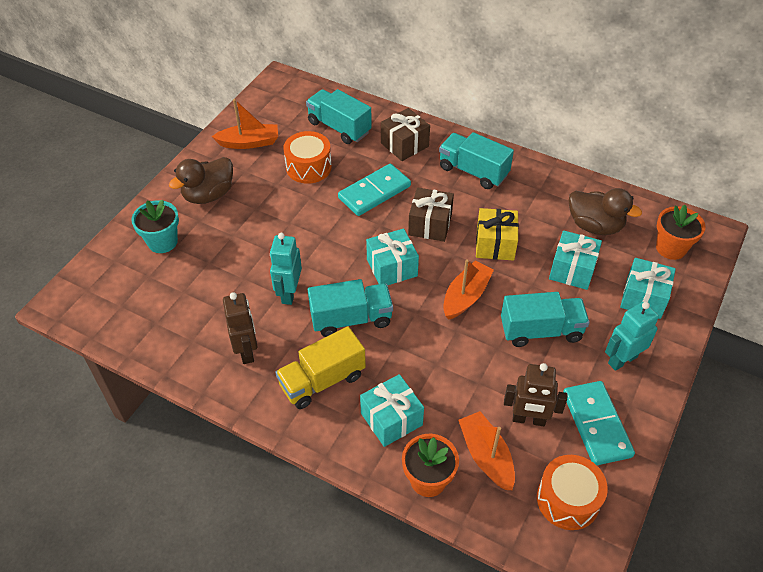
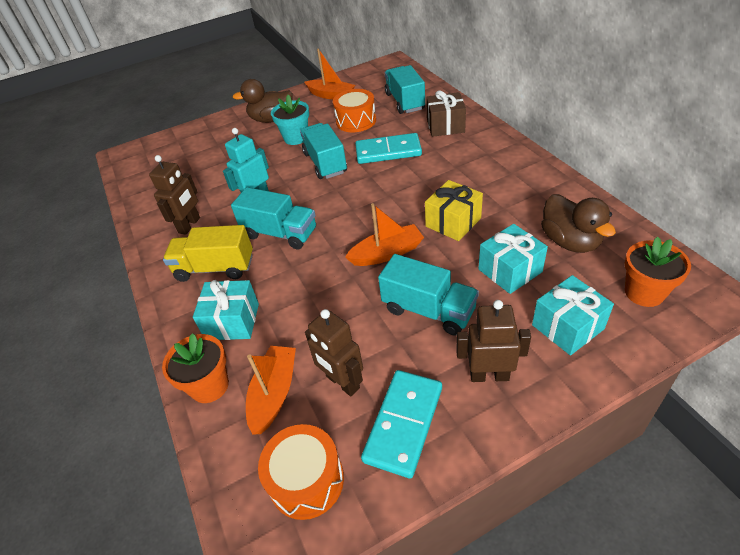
camera: 40 degrees right, 5 degrees down
(162, 242) = (214, 138): turquoise flower pot -> turquoise flower pot (296, 138)
(392, 268) = (348, 208): turquoise gift -> none
(430, 224) = (410, 188): brown gift -> none
(473, 171) = (487, 161): turquoise truck -> turquoise truck (325, 163)
(622, 360) = (489, 375): turquoise robot -> brown robot

